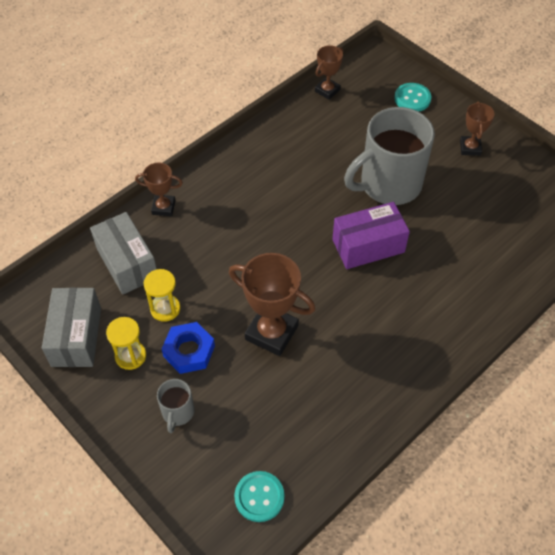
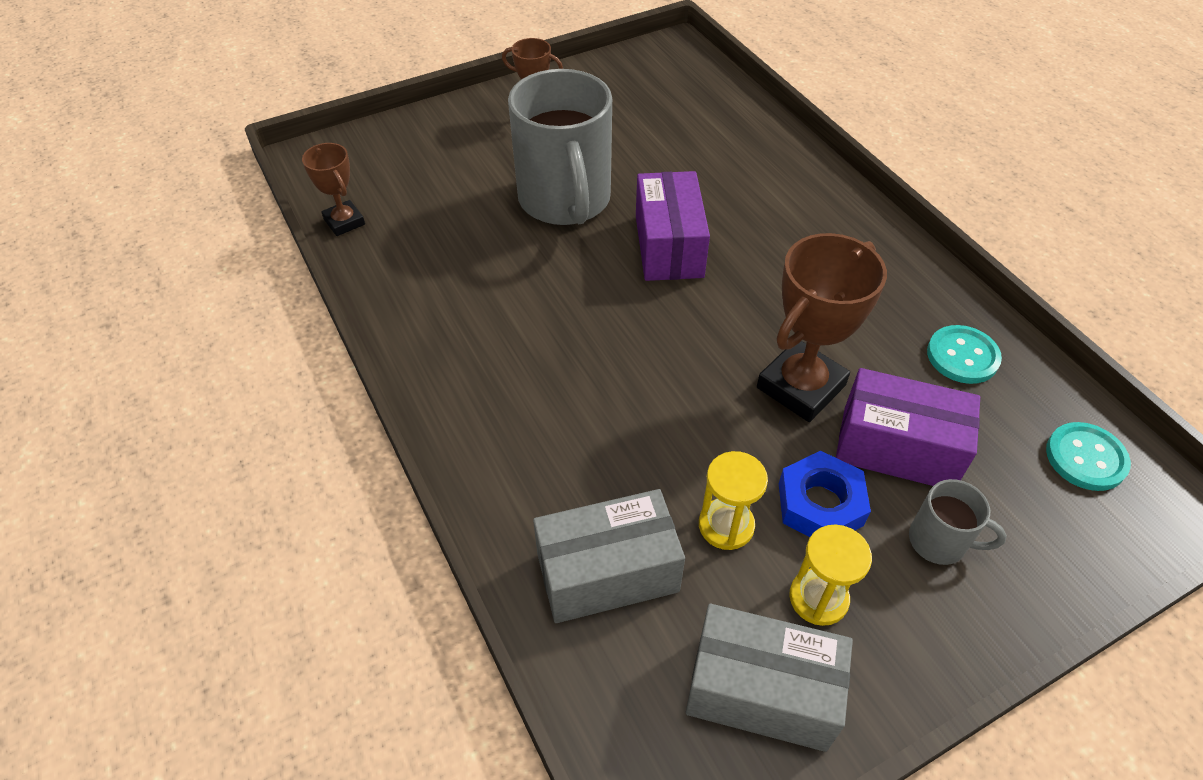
camera: 75 degrees left, 5 degrees down
(163, 207) = (495, 490): brown trophy -> none
(238, 387) = (897, 448): none -> purple box
(412, 98) = (416, 141): turquoise button -> turquoise button (962, 356)

